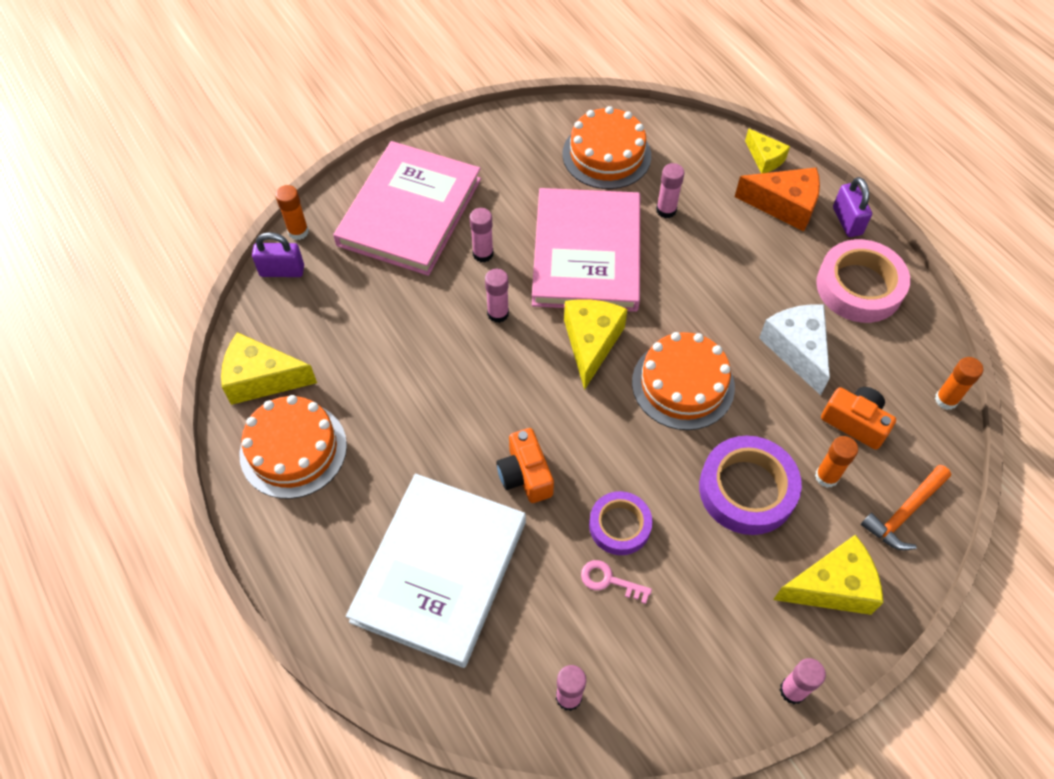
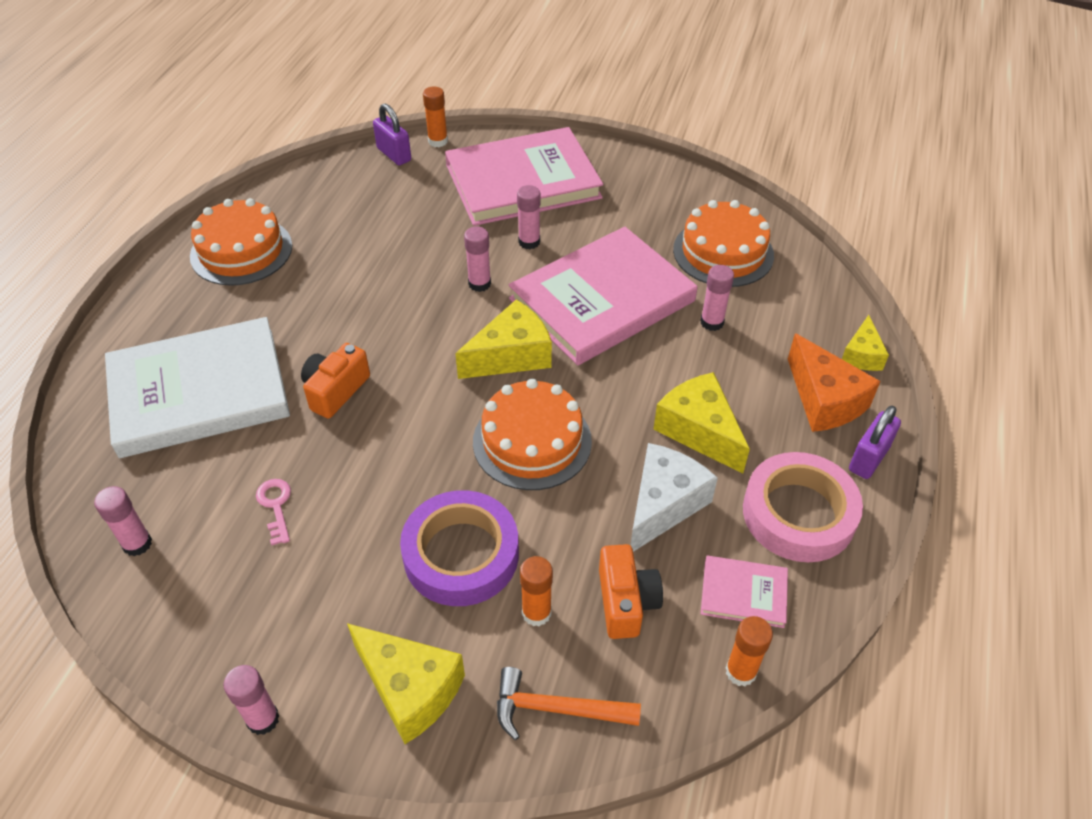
camera: 50 degrees right, 10 degrees down
(262, 378) = (289, 200): yellow cheese -> yellow cheese (699, 431)
(619, 526) = (338, 481): purple tape -> none
(894, 358) = (743, 593): none -> pink book

